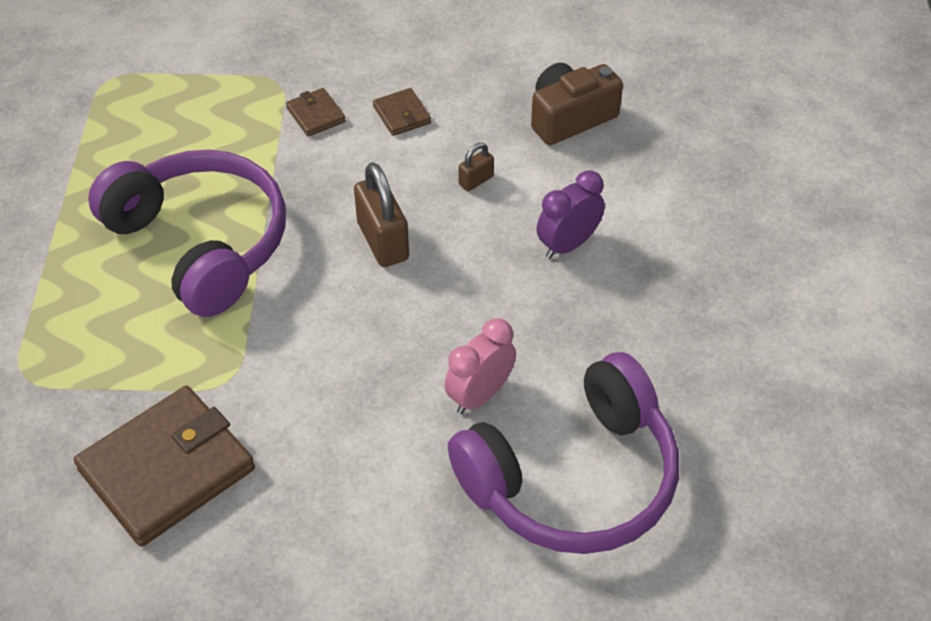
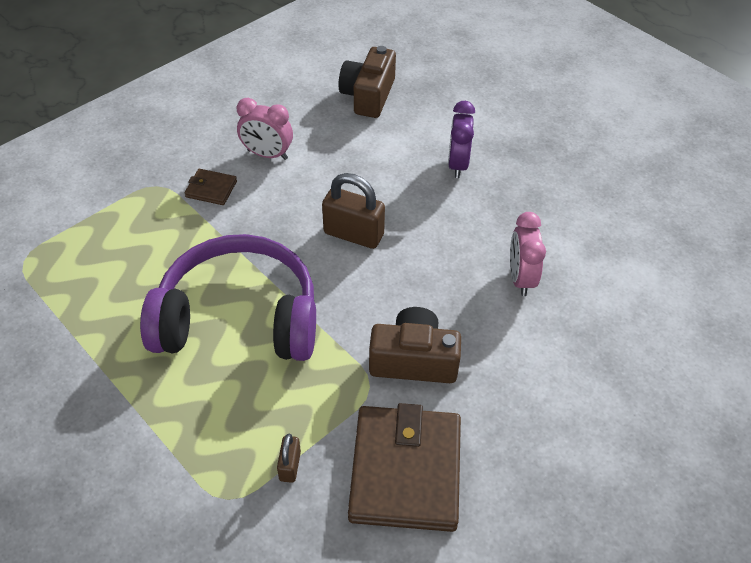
camera: 45 degrees left, 0 degrees up
(290, 388) = (414, 360): none -> brown camera
(402, 115) = (267, 154): brown wallet -> pink clock
(476, 180) = (362, 163): brown padlock -> brown padlock (290, 466)
(573, 479) = (622, 283): purple headphones -> none

